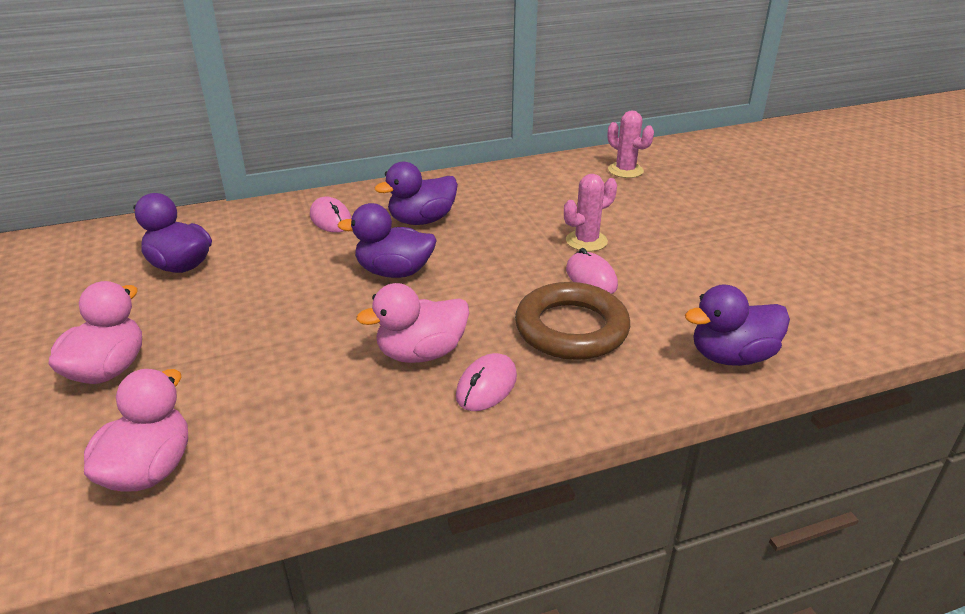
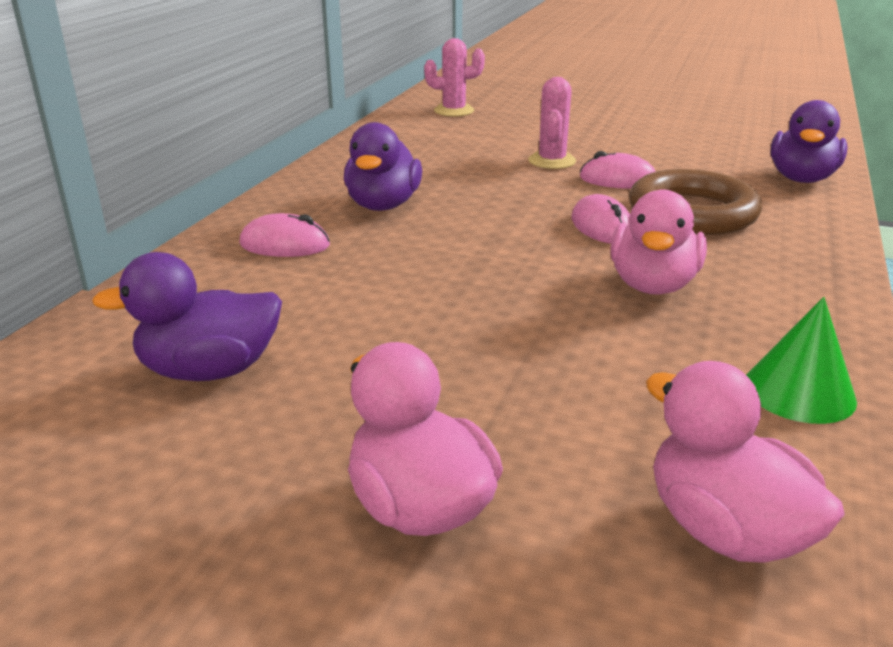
camera: 50 degrees left, 5 degrees down
(327, 456) = (799, 391): none -> green cone
(394, 272) = (469, 249): purple duck -> none
(486, 386) = (748, 275): pink mouse -> pink mouse (602, 227)

